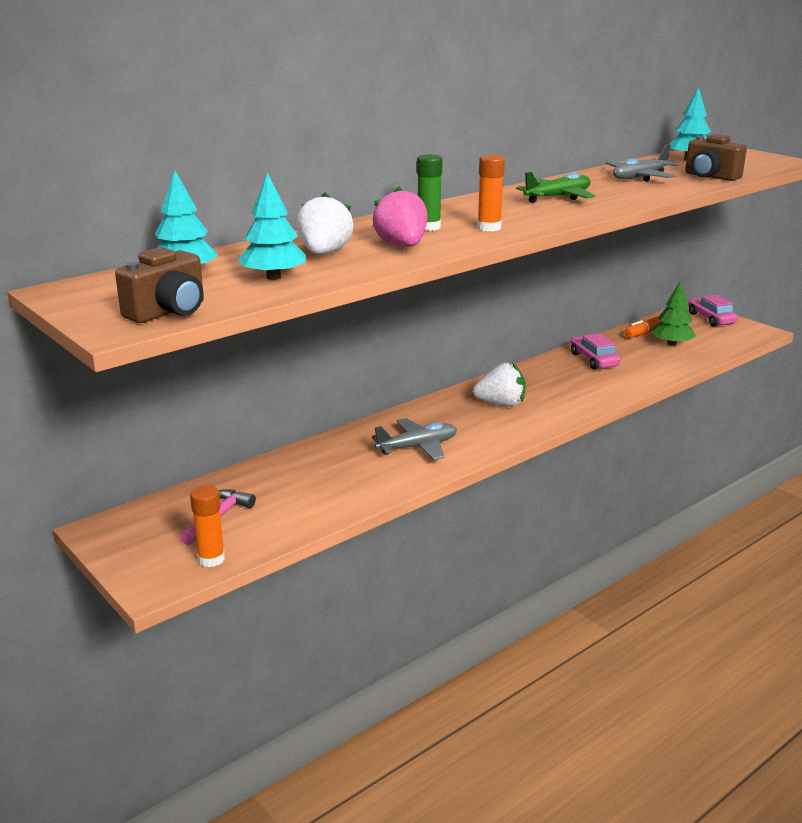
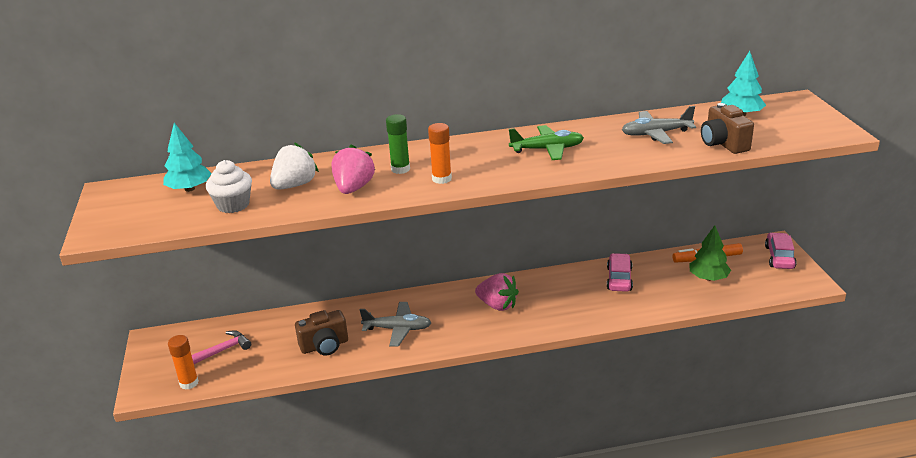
camera: 30 degrees right, 5 degrees up
(168, 312) = (137, 226): brown camera -> brown camera (324, 346)
(273, 277) = (233, 205): turquoise tree -> white cupcake
(501, 404) = (497, 305): white strawberry -> pink strawberry

